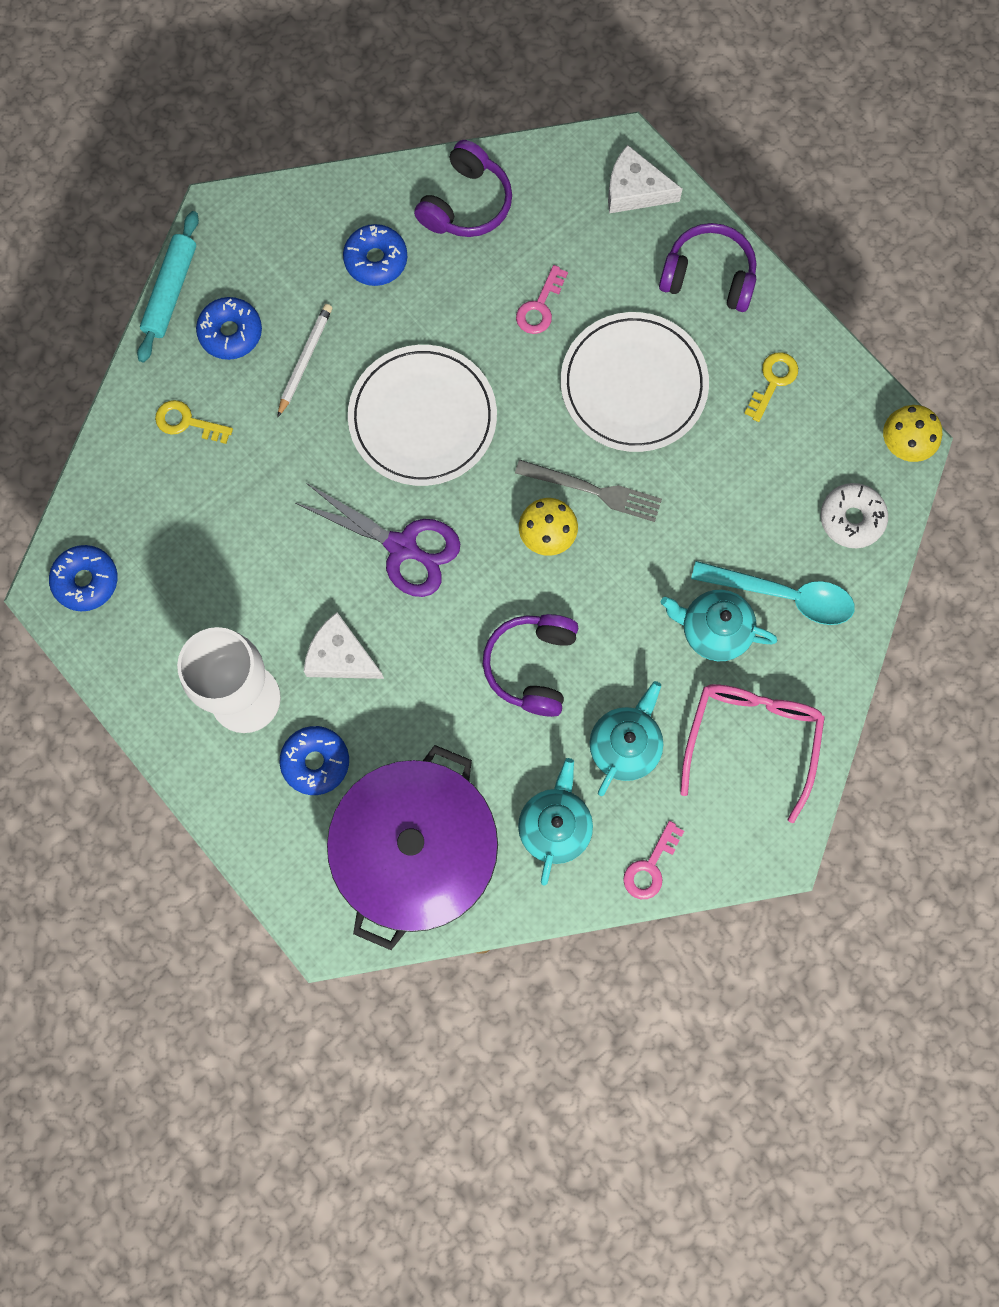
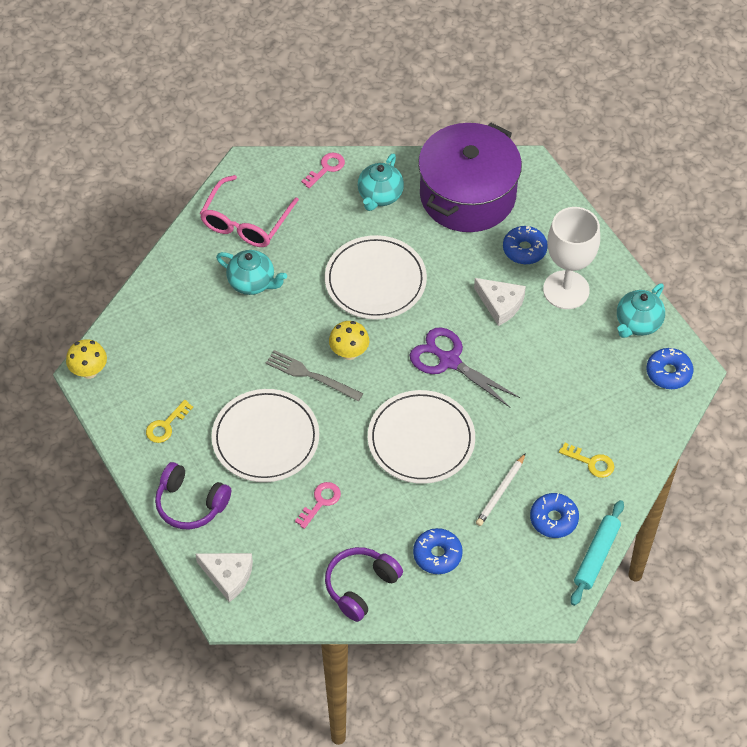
camera: 170 degrees left, 20 degrees down
(532, 666) = (375, 280): purple headphones -> white plate
(625, 745) = (326, 230): turquoise teapot -> turquoise teapot (637, 323)
(783, 595) = (200, 296): turquoise spoon -> none
(851, 519) = (140, 333): white donut -> none

